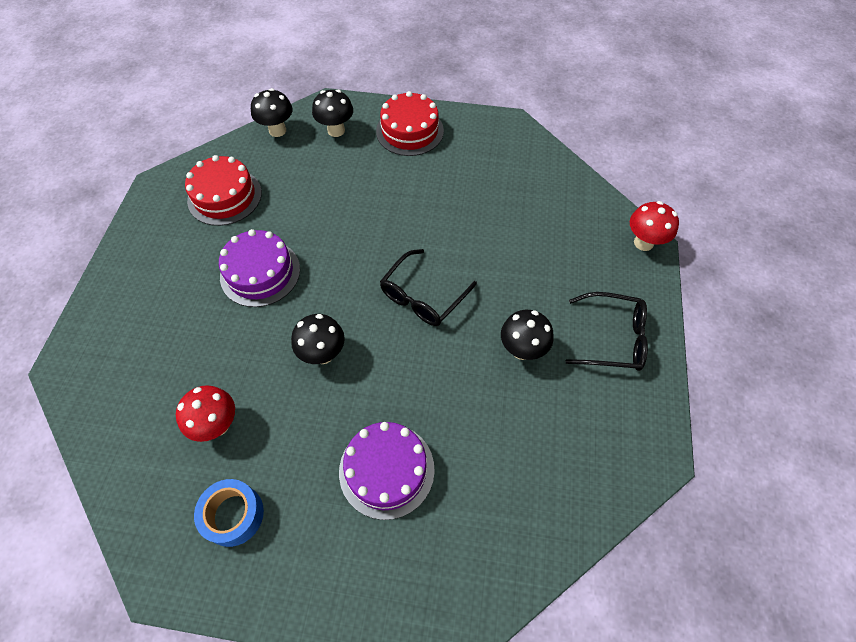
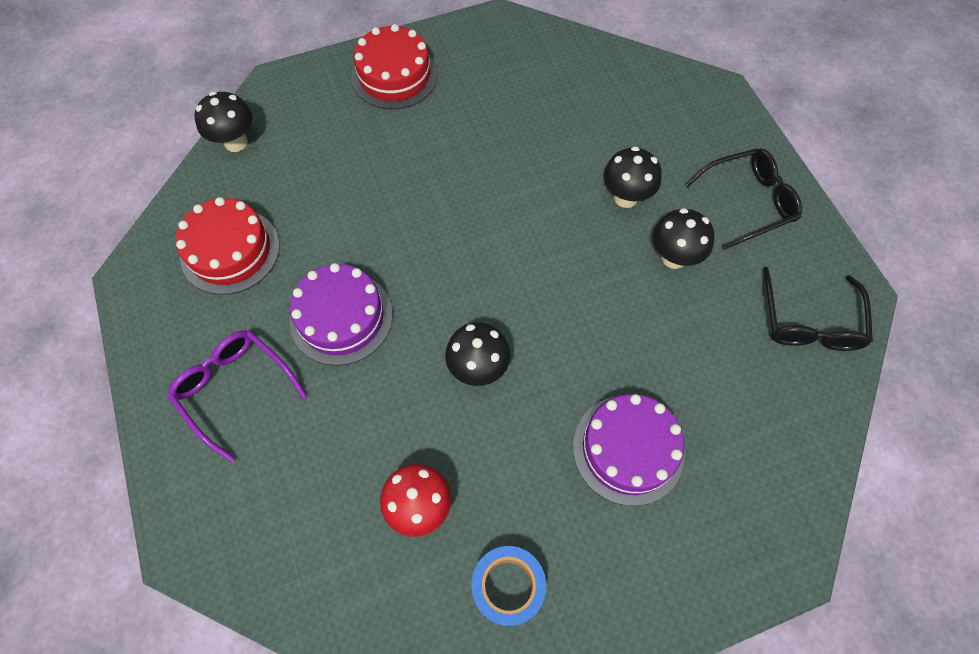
camera: 30 degrees left, 5 degrees up
(164, 284) = (234, 388): none -> purple glasses
(336, 130) = (308, 112): black mushroom -> black mushroom (625, 197)
(422, 297) = (538, 254): black glasses -> black glasses (809, 323)
(643, 243) = (713, 91): red mushroom -> none

